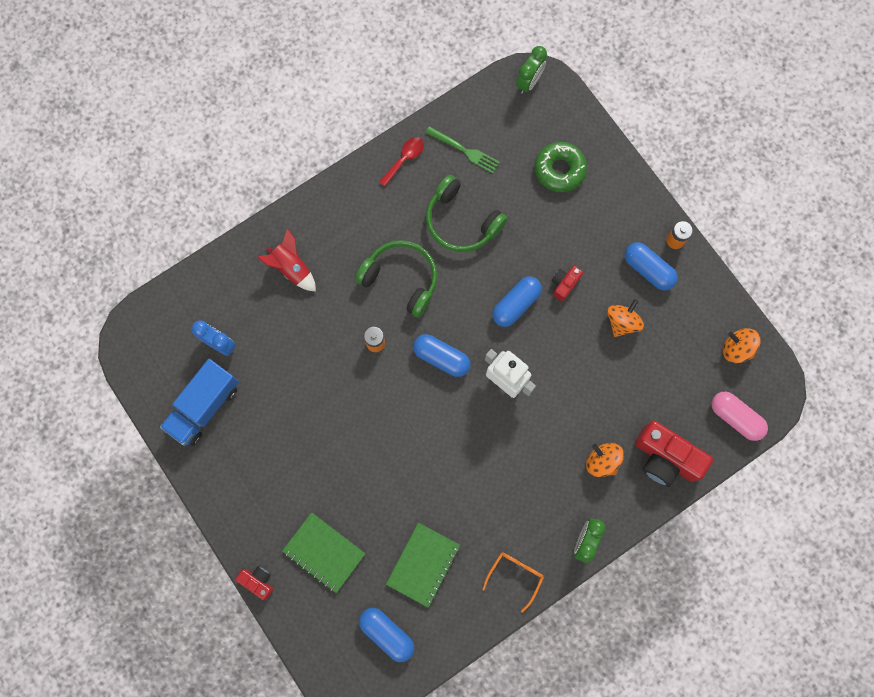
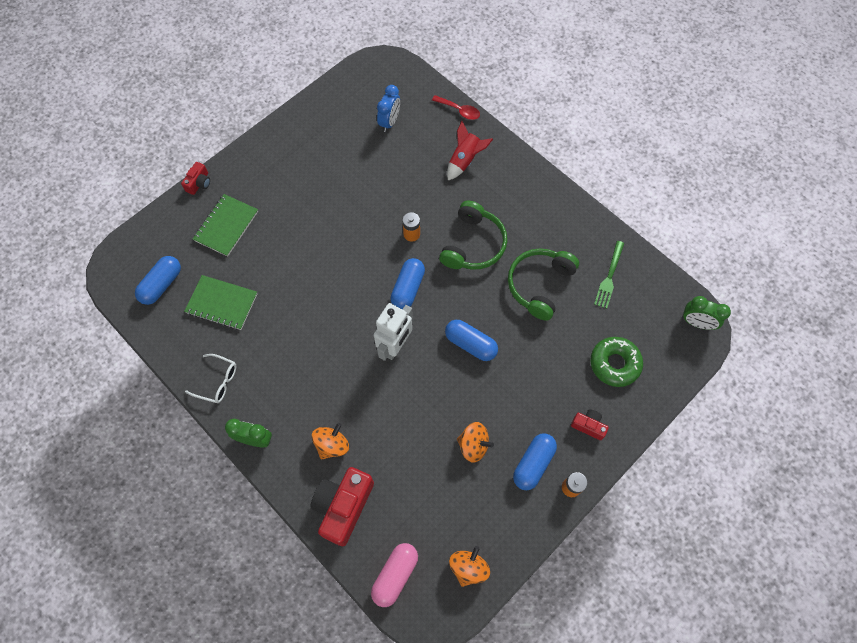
camera: 80 degrees right, 10 degrees down
(204, 407) = (336, 121): blue truck -> none
(404, 159) = (586, 229): red spoon -> red spoon (459, 110)
(515, 576) = (217, 381): orange glasses -> white glasses
(564, 284) = (500, 385): red camera -> red camera (588, 426)

